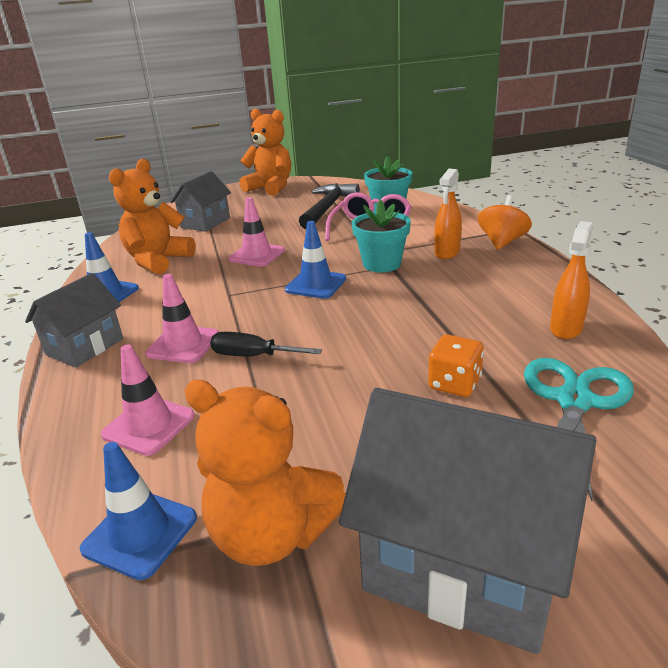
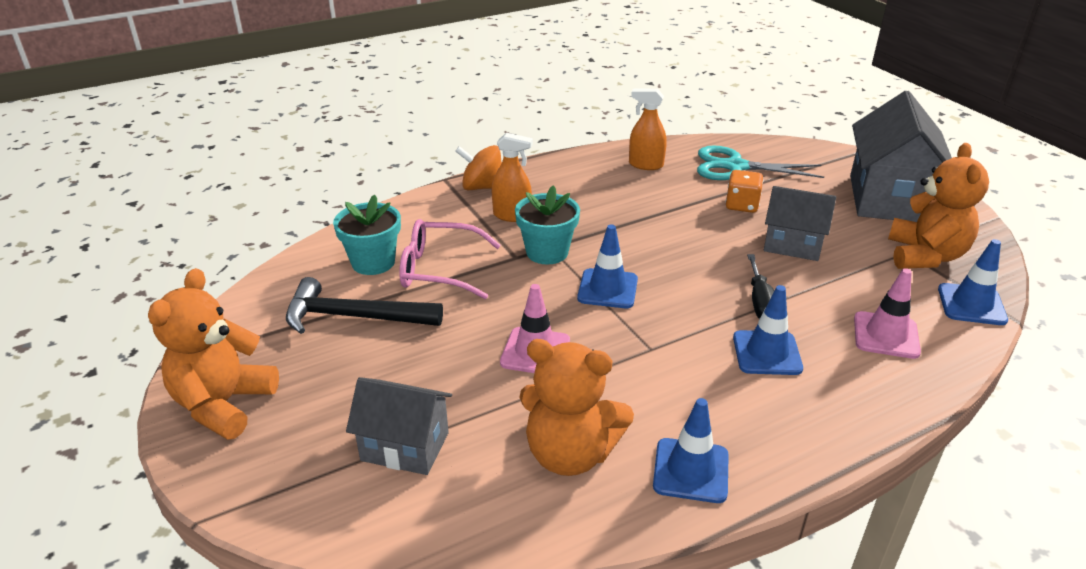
camera: 105 degrees left, 5 degrees up
(85, 347) = (813, 432): grey house -> grey house (792, 244)
(183, 344) = (767, 353): pink traffic cone -> blue traffic cone

